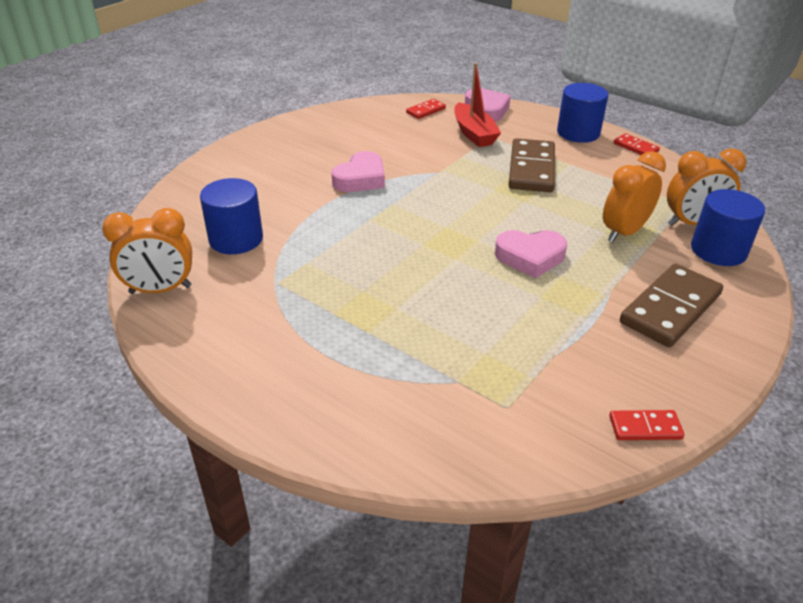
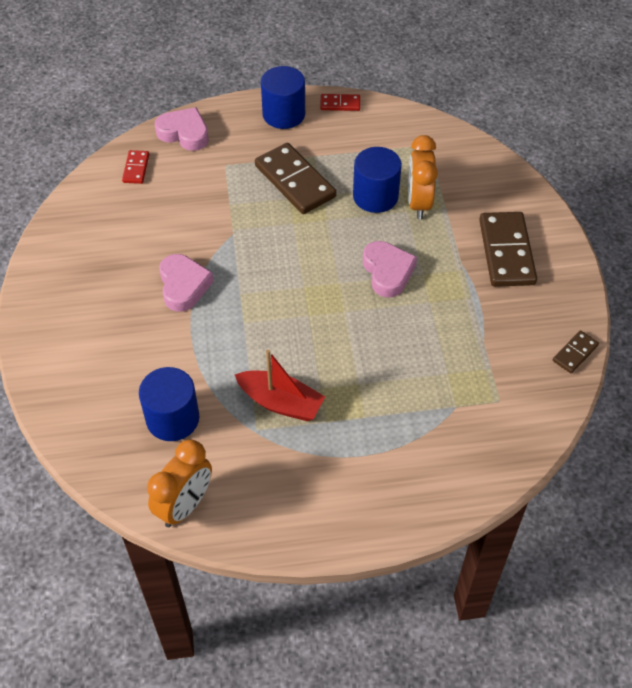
camera: 45 degrees left, 15 degrees up
(474, 133) = (208, 170): red boat -> red boat (280, 402)
(530, 257) = (387, 272): pink heart -> pink heart turned 60 degrees counterclockwise
(645, 427) = (575, 353): red domino -> brown domino
(693, 223) = (449, 162): orange clock -> none
(718, 250) = (486, 178): blue cylinder -> blue cylinder (375, 196)

